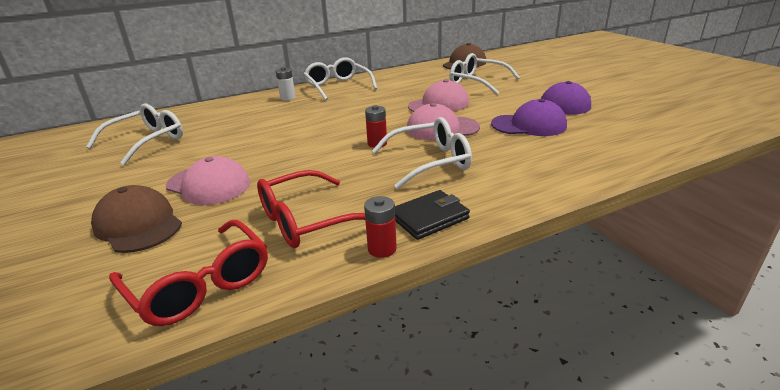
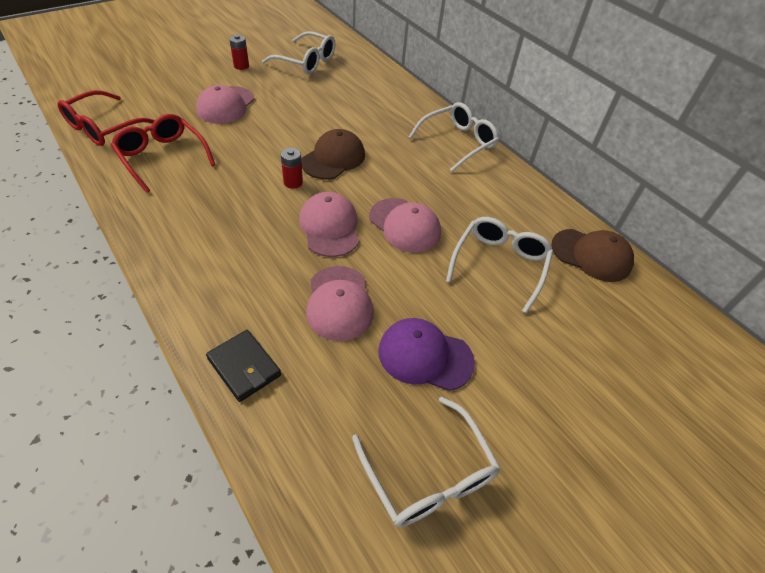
camera: 75 degrees right, 20 degrees up
(138, 224) = (177, 91): brown cap -> brown cap (333, 158)
(288, 98) = (414, 113): white battery -> none
(382, 249) = (115, 195): red battery -> red battery (241, 66)
(429, 218) = (149, 218): black wallet -> black wallet (244, 367)
(430, 162) = (248, 218): white glasses -> white glasses (428, 474)
(529, 125) = (339, 303): purple cap -> pink cap

